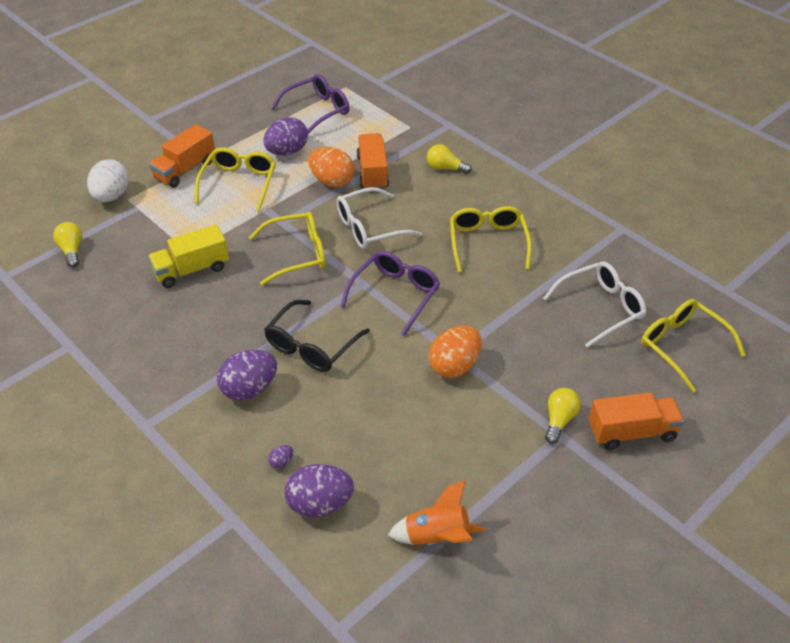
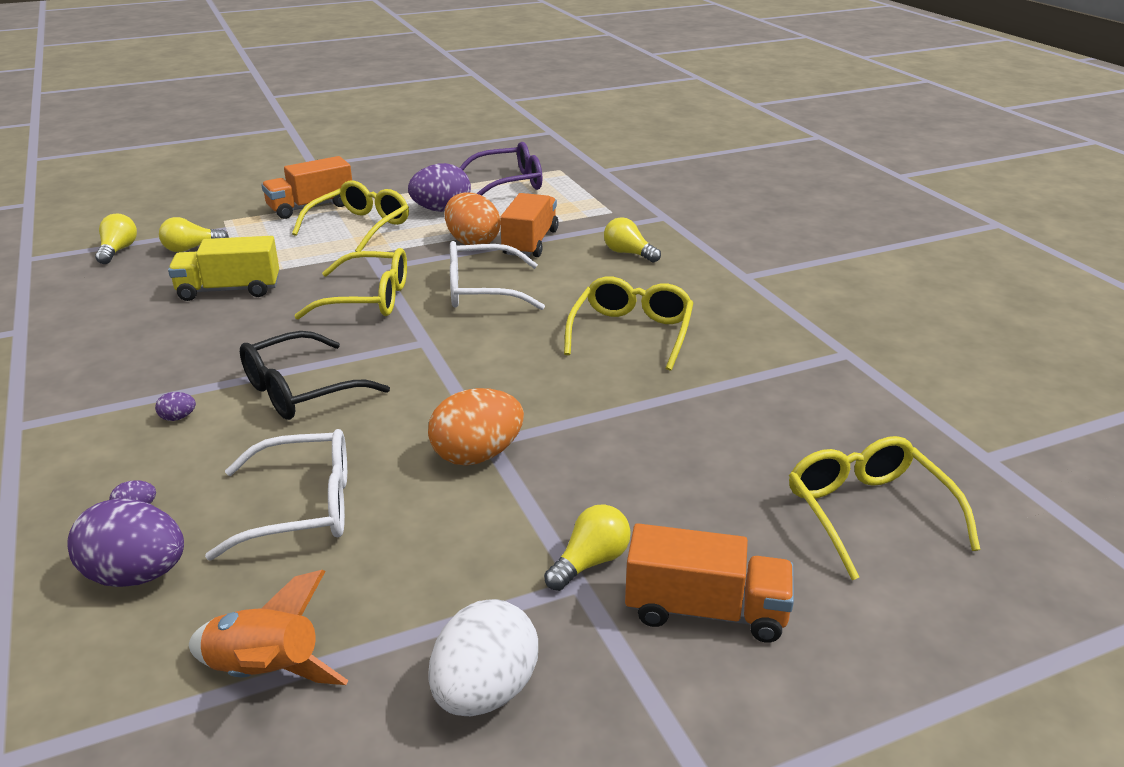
camera: 20 degrees right, 15 degrees down
(111, 196) = (209, 215): white egg -> white egg (485, 692)
(127, 235) = (191, 248): none -> yellow light bulb
(249, 389) = (178, 418): purple egg -> purple egg, size x0.41
(395, 295) = (459, 361): purple glasses -> none
(601, 308) = (755, 436): white glasses -> white glasses (303, 507)

